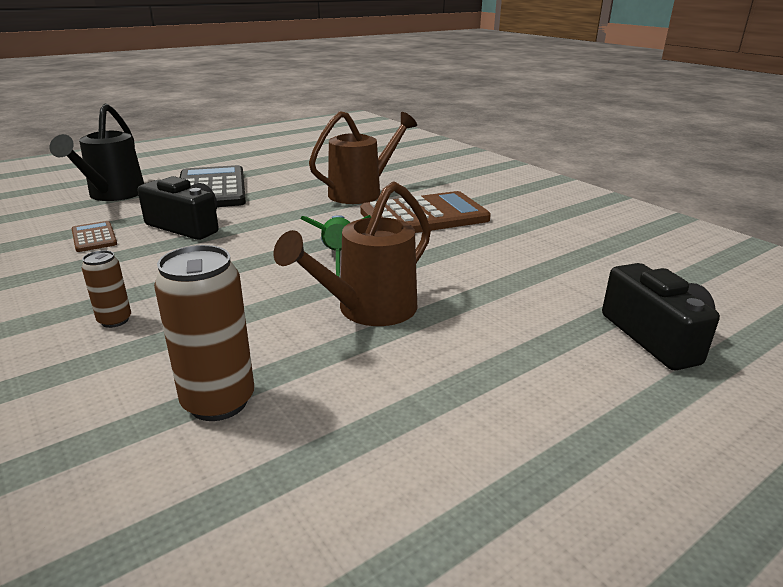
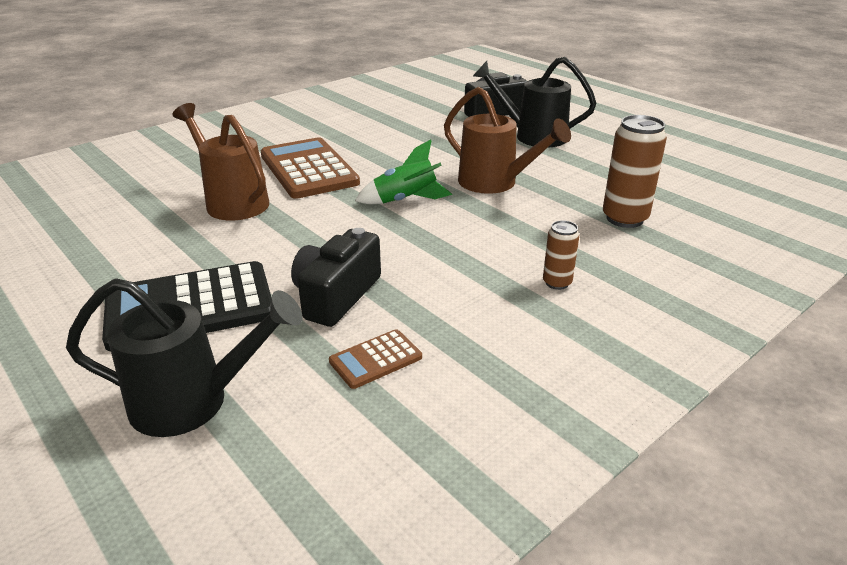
camera: 95 degrees left, 5 degrees up
(548, 364) = (533, 136): none -> black watering can

